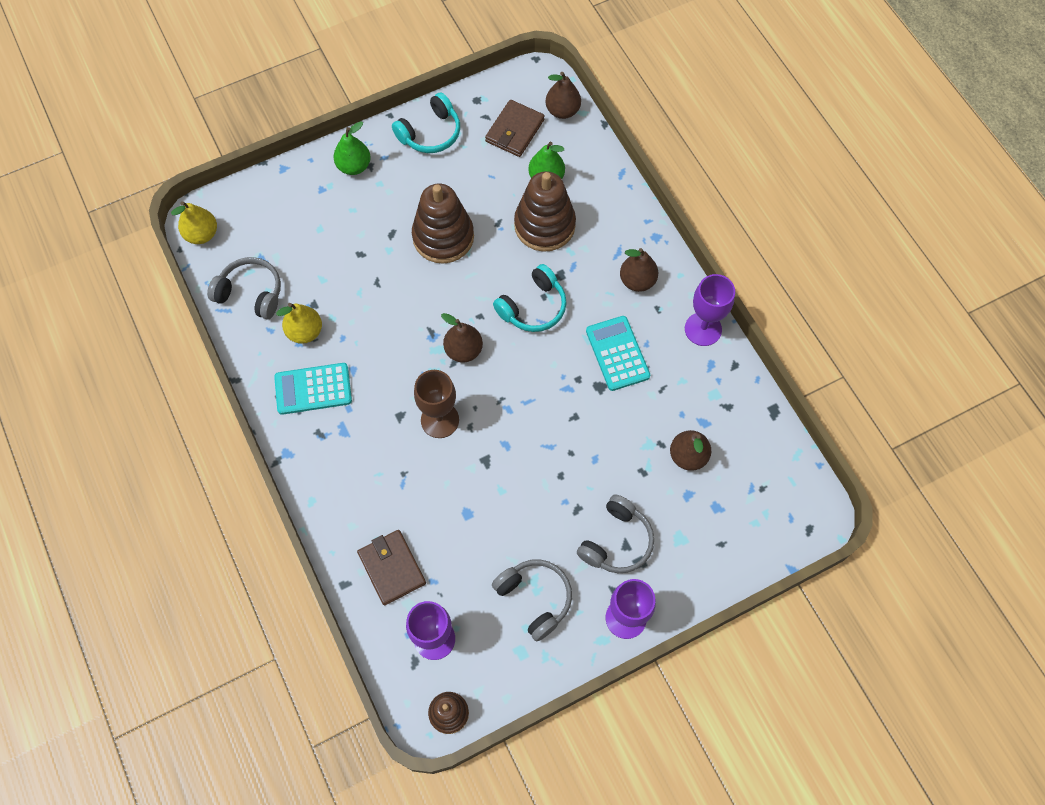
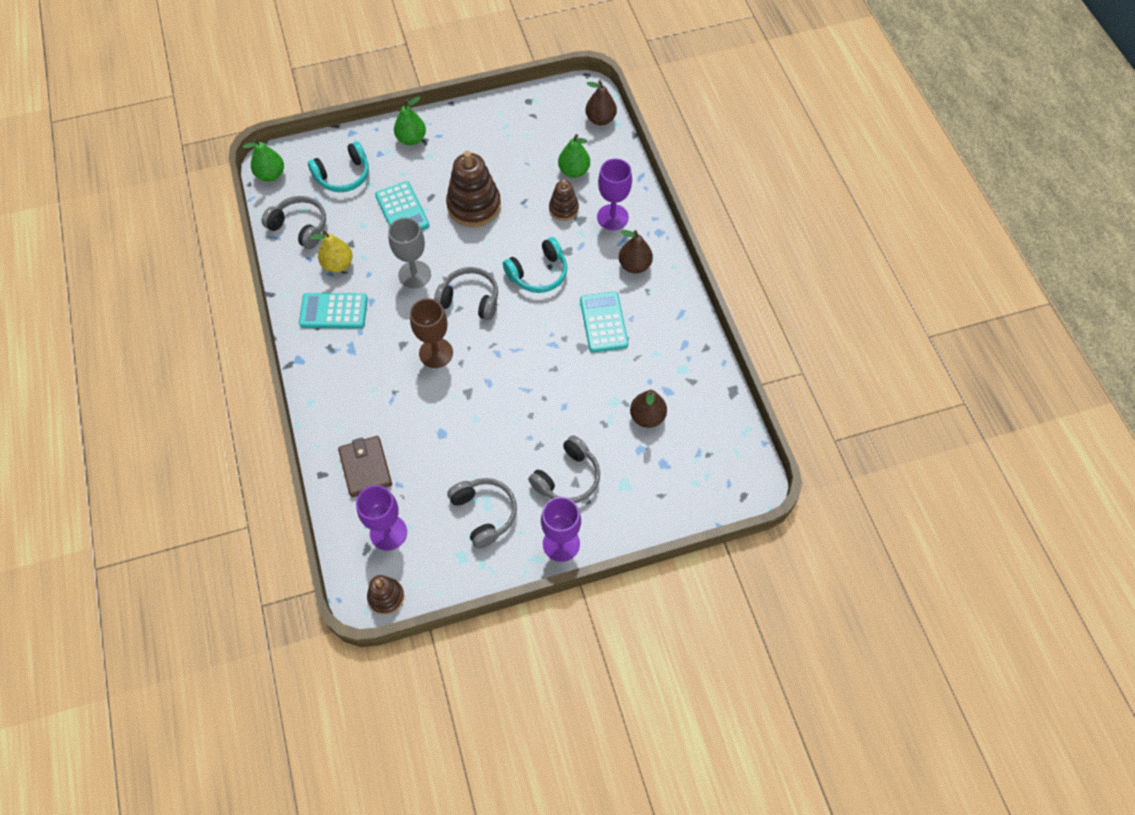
camera: 10 degrees right, 5 degrees down
(202, 234) = (271, 175): yellow pear -> green pear
(363, 255) = (402, 210): none -> turquoise calculator
(395, 330) = (414, 274): none -> grey goblet
(430, 133) = (482, 122): turquoise headphones -> turquoise headphones (343, 175)
(463, 350) = (470, 299): brown pear -> grey headphones
(514, 131) = (555, 130): brown wallet -> none
(544, 225) = (563, 209): brown stacking toy -> brown stacking toy, size x0.55
(703, 329) = (684, 313): purple goblet -> purple goblet (612, 217)

